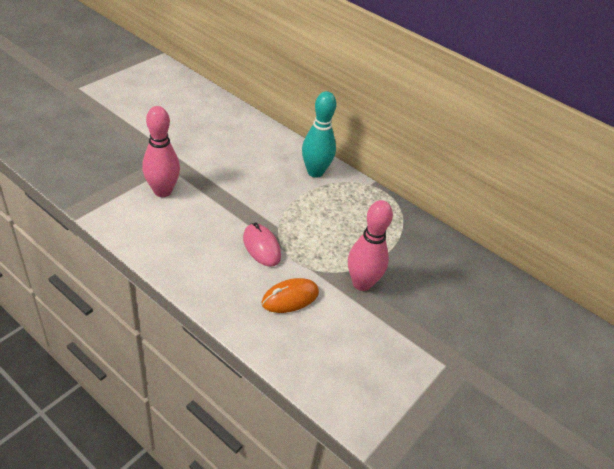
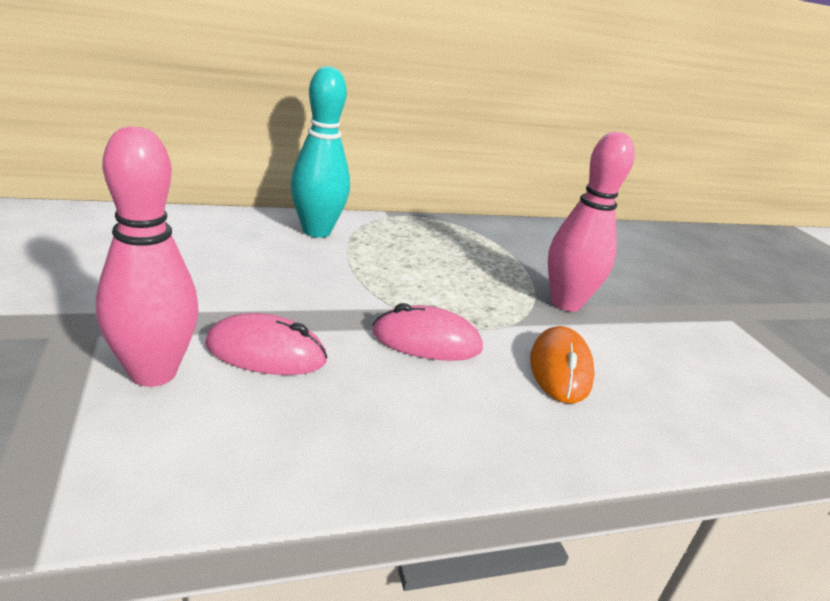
camera: 55 degrees left, 15 degrees down
(202, 208) = (266, 352): none -> pink mouse

